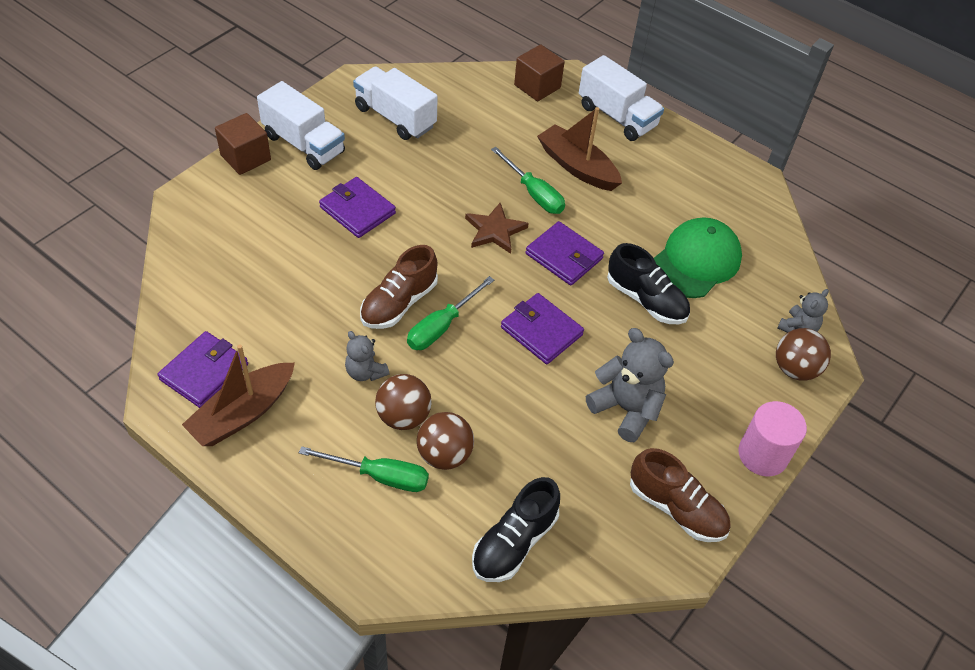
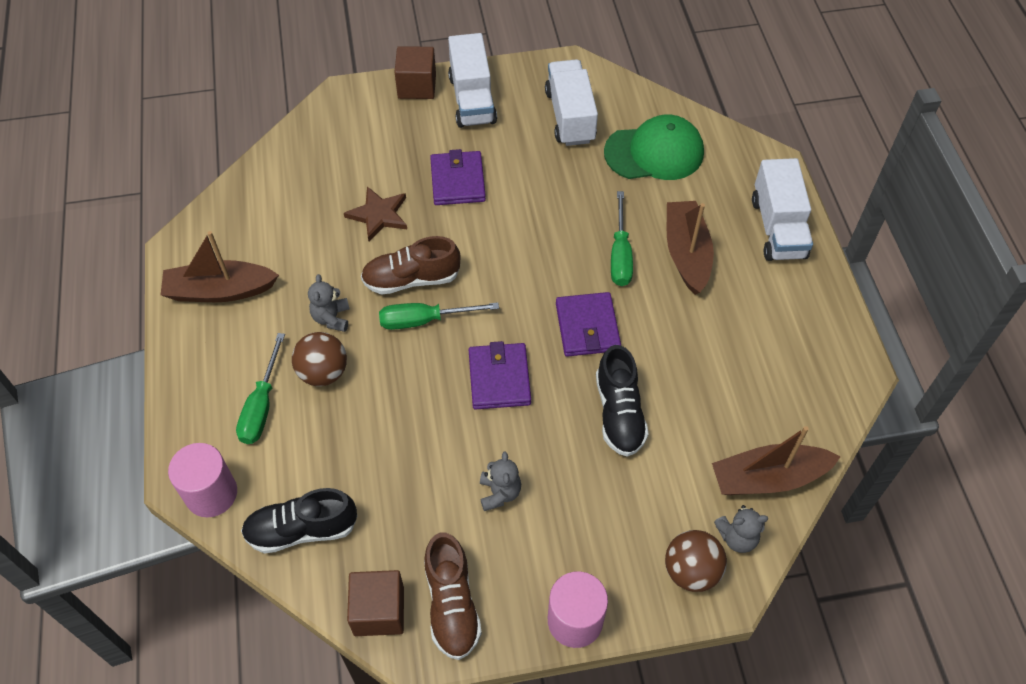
camera: 45 degrees right, 5 degrees up
(204, 372) = (225, 242): purple wallet -> none
(380, 476) = (261, 406): green screwdriver -> green screwdriver turned 45 degrees clockwise
(412, 572) = (211, 493): none -> pink cylinder
(444, 455) = (322, 424): brown ball -> none
(494, 230) = (551, 267): brown star -> brown star (378, 215)
(537, 86) = (729, 156): brown cube -> brown cube (379, 611)
(626, 409) = (499, 493): grey teddy bear -> grey teddy bear, size x0.59
(695, 261) = (705, 410): green cap -> green cap (654, 152)
(776, 278) = (768, 478): none -> brown boat

